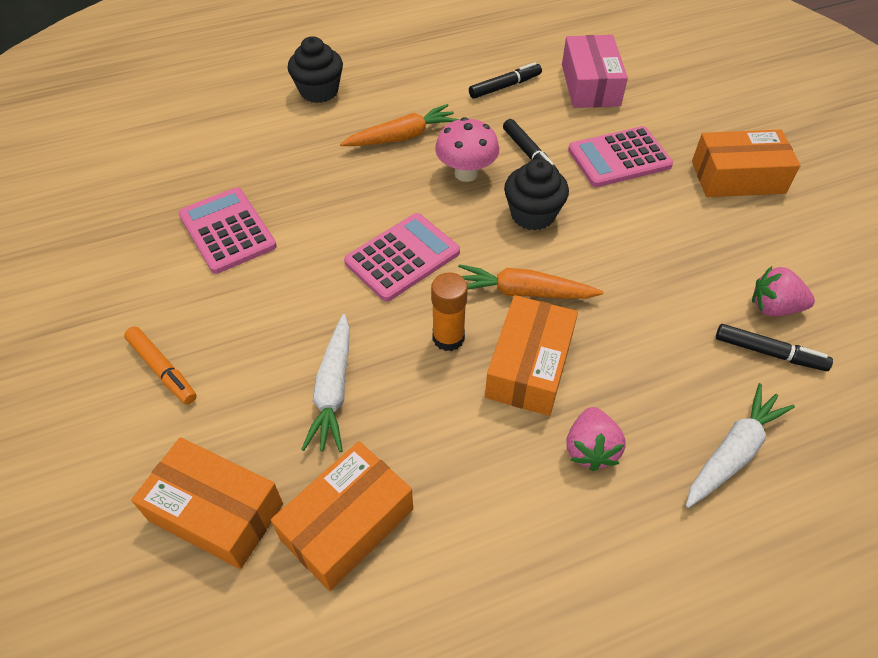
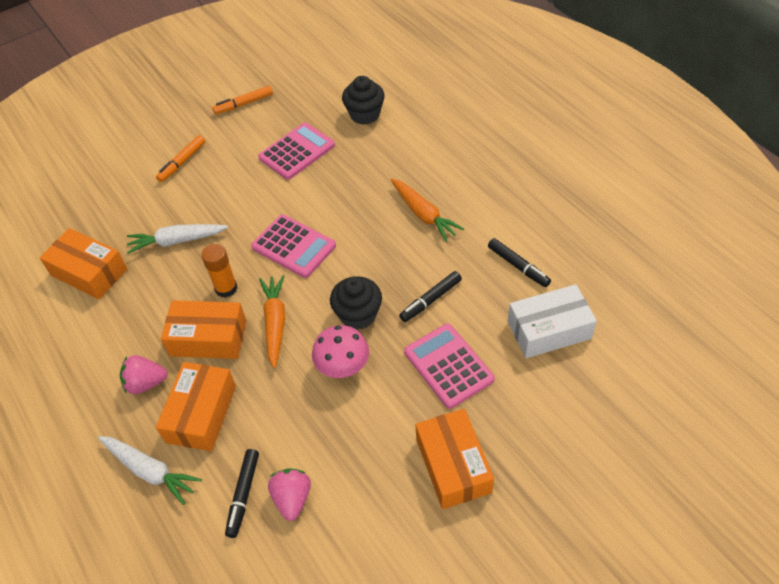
camera: 80 degrees right, 0 degrees up
(82, 277) = (244, 104): none -> orange marker
(216, 512) = (94, 216): orange box -> orange box (201, 414)
(319, 91) = (460, 151): black cupcake -> black cupcake (365, 114)
(466, 173) = (393, 263): pink mushroom -> pink mushroom (343, 368)
(590, 85) = (549, 330): pink box -> white box

